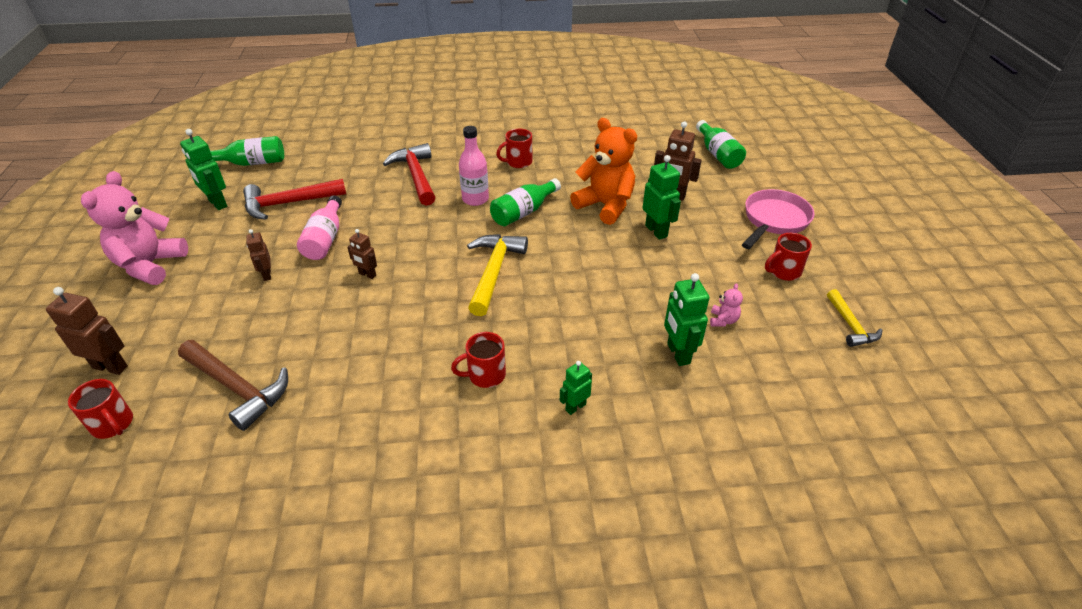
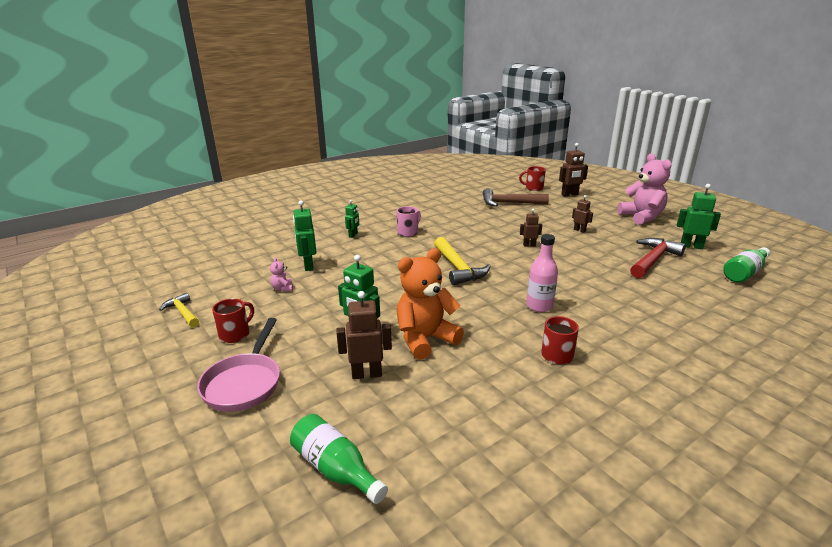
camera: 150 degrees right, 15 degrees down
(325, 239) = (587, 251): pink bottle -> none
(416, 176) = (616, 307): red hammer -> none
(485, 375) = (408, 232): red mug -> pink mug
(523, 212) = (488, 309): green bottle -> none
(605, 206) = (425, 339): orange teddy bear -> orange teddy bear turned 135 degrees clockwise
(678, 353) = (308, 266): green robot -> green robot turned 150 degrees counterclockwise

